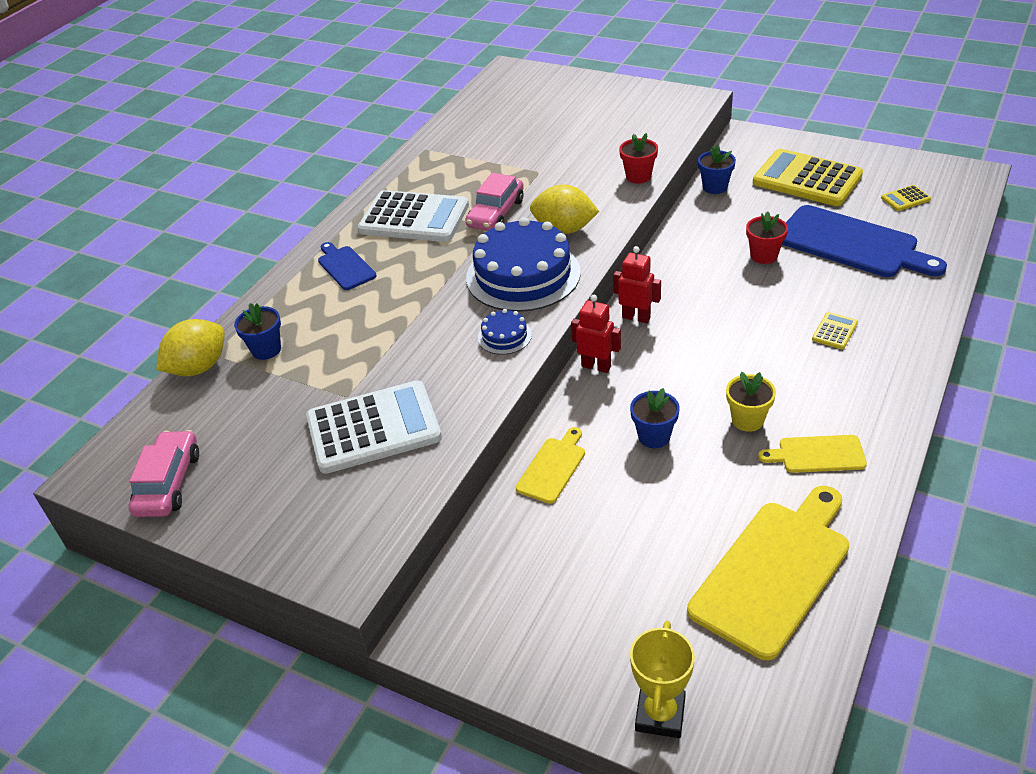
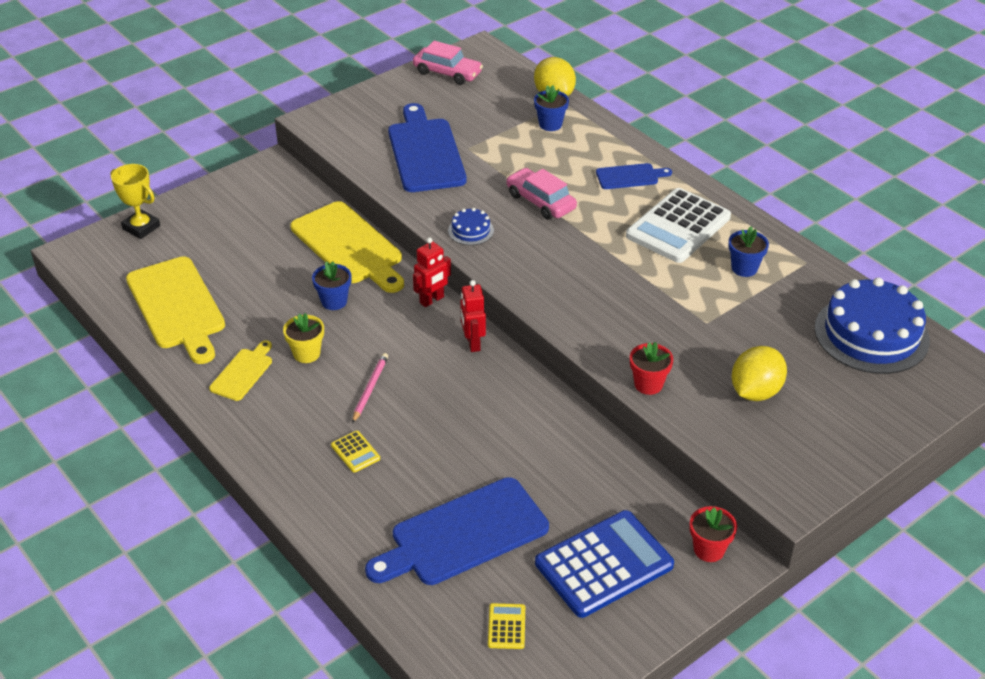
camera: 110 degrees right, 0 degrees up
(373, 428) = (425, 152): white calculator -> blue cutting board
(496, 213) = (650, 274): pink car -> pink car (540, 201)
(523, 275) = (542, 262): blue cake -> blue cake (871, 334)
(552, 467) = (349, 246): yellow cutting board -> yellow cutting board, size x1.96
(564, 229) = (591, 305): yellow lemon -> yellow lemon (755, 392)
(636, 317) = (472, 343): red robot -> red robot turned 120 degrees clockwise
(715, 187) = (640, 482): blue flower pot -> blue flower pot (744, 268)
(753, 355) = (370, 389): none -> pink pencil
(764, 256) = (494, 461): red flower pot -> red flower pot (709, 549)
(807, 179) = (604, 564): yellow calculator -> blue calculator

